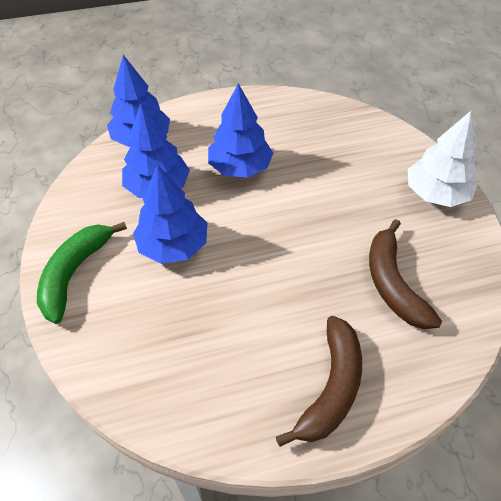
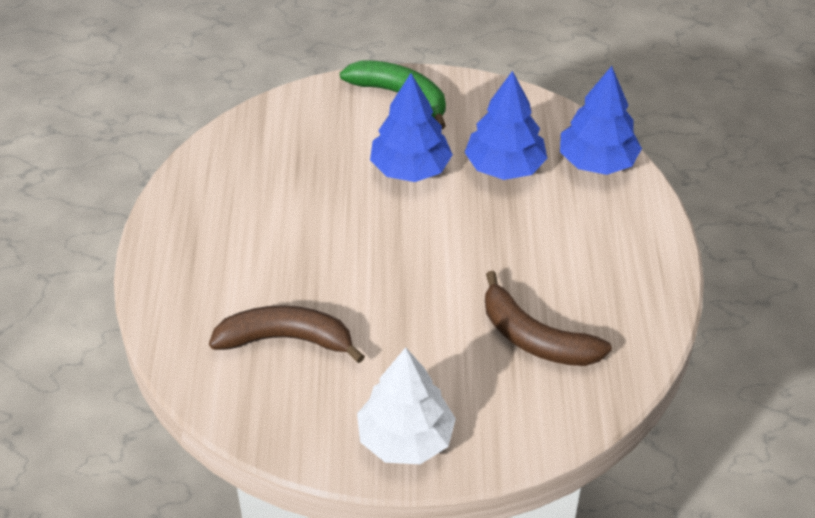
camera: 105 degrees right, 5 degrees down
(240, 167) = (517, 245): blue tree -> none
(331, 387) = (196, 253): brown banana -> brown banana (535, 338)

